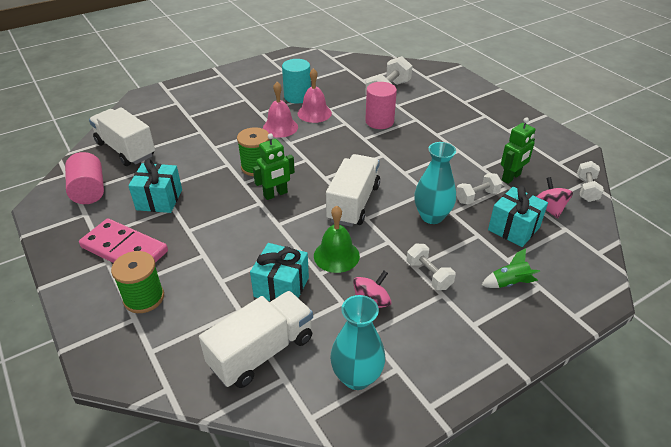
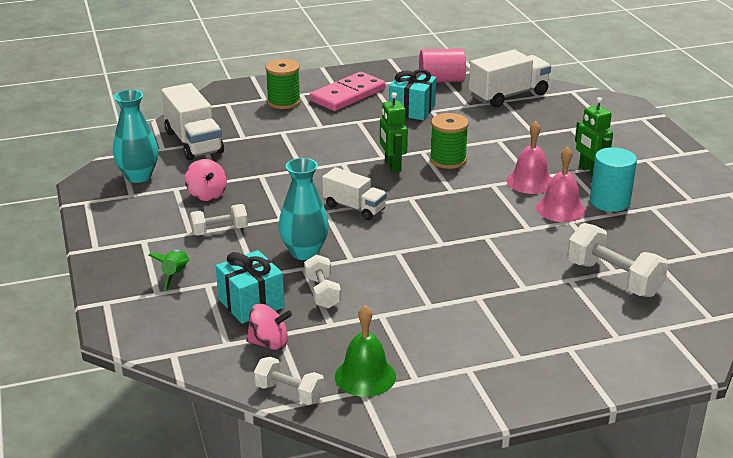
camera: 105 degrees right, 10 degrees down
(281, 287) = (256, 156): turquoise gift -> none
(336, 255) = (278, 187): green bell -> green bell (365, 376)
(353, 203) = (354, 208): white truck -> white truck, size x0.65
(379, 121) = (525, 255): pink cylinder -> none
(511, 177) = (348, 333): green robot -> green robot (590, 171)

